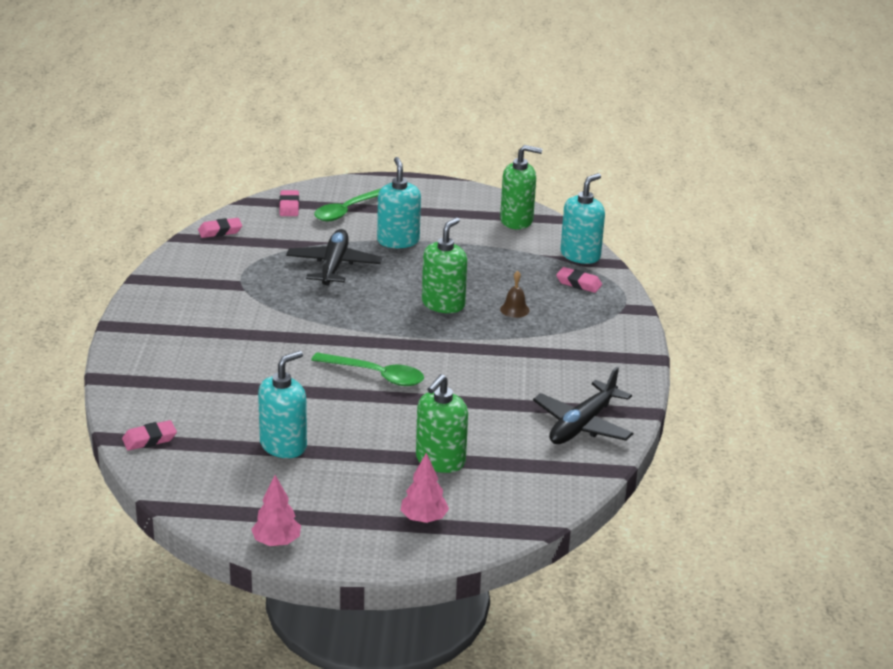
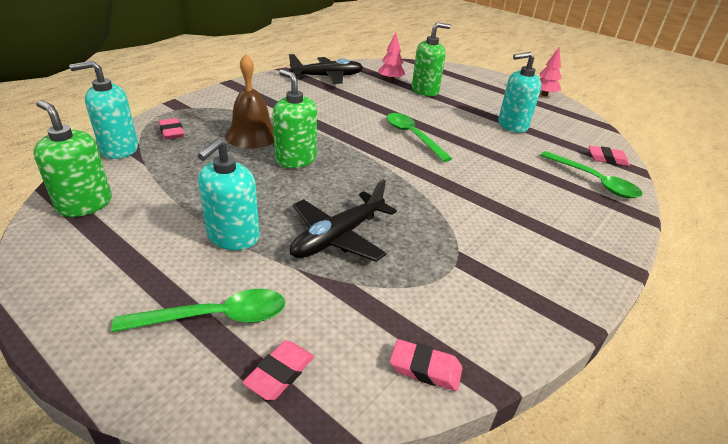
camera: 145 degrees left, 5 degrees up
(158, 399) = (594, 181): none -> green spoon
(423, 519) = (460, 78): pink tree -> pink tree (390, 80)
(443, 304) = (295, 159): green soap dispenser -> green soap dispenser turned 75 degrees clockwise
(514, 309) = (252, 135): brown bell -> brown bell, size x2.02

